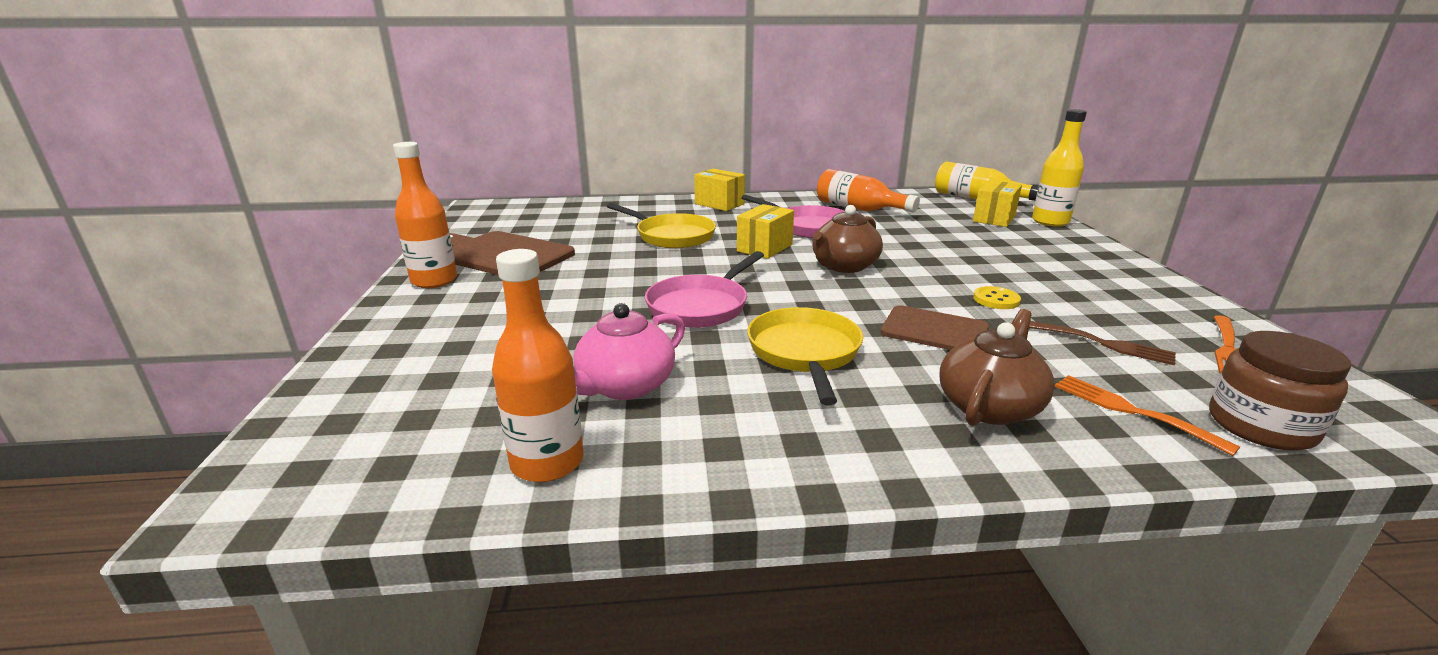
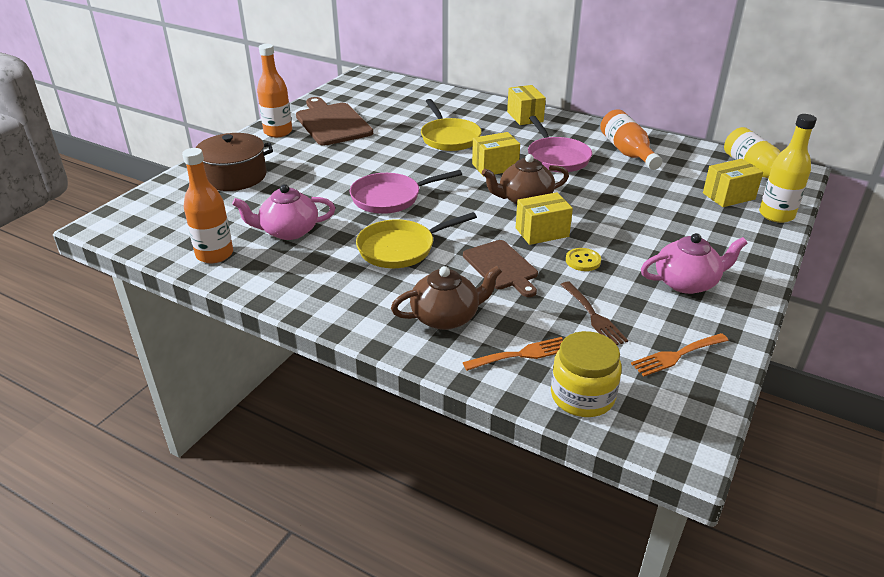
camera: 35 degrees right, 10 degrees up
(434, 347) = (234, 176): none -> brown pot
(805, 353) = (401, 248): yellow pan -> yellow pan turned 150 degrees counterclockwise
(914, 288) = (542, 232): none -> yellow box
(1103, 287) = (687, 282): none -> pink teapot
(1131, 411) = (521, 354): orange fork -> orange fork turned 75 degrees clockwise
(1260, 426) = (582, 396): brown jar -> yellow jar

